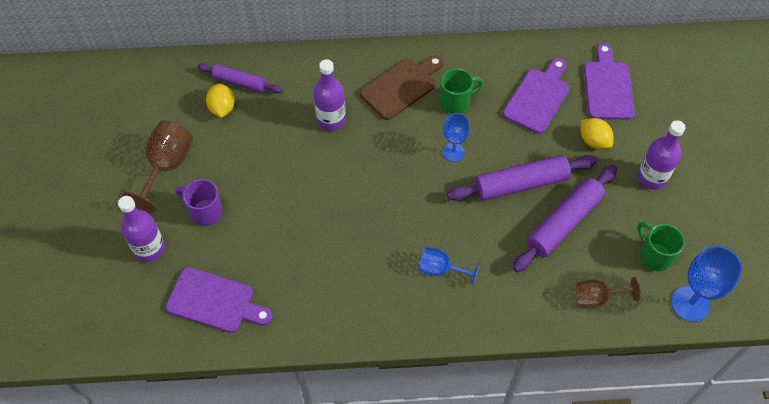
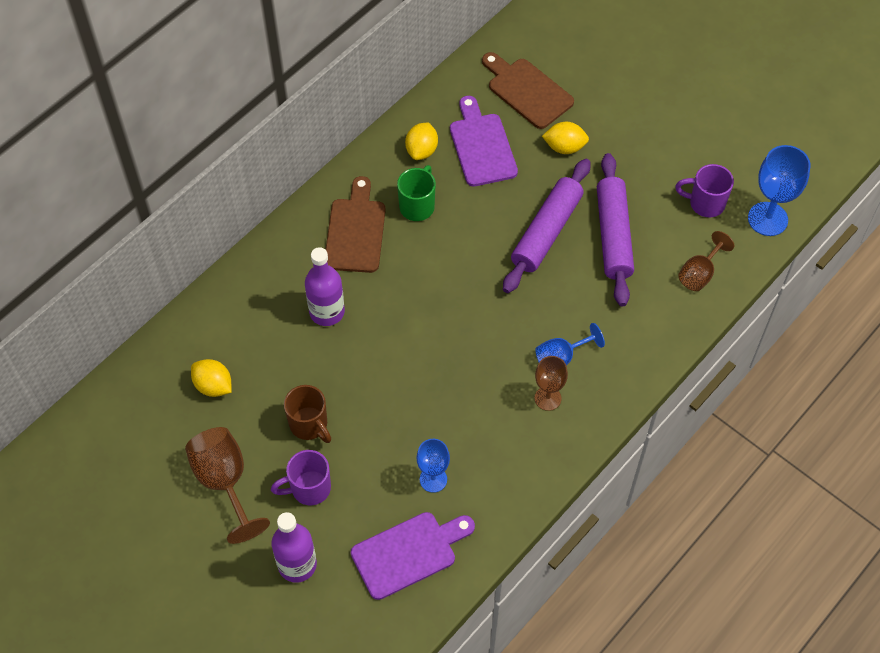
camera: 45 degrees left, 0 degrees up
(240, 82) = (202, 348): purple rolling pin -> none
(247, 176) = (309, 425): none -> brown mug
(403, 287) = (547, 398): none -> brown goblet
(453, 152) = (464, 251): blue goblet -> blue goblet (433, 479)
(496, 71) = (421, 150): none -> yellow lemon
(608, 87) = (527, 91): purple cutting board -> brown cutting board
(651, 178) = (639, 141): purple bottle -> none
(654, 255) = (705, 203): green mug -> purple mug

